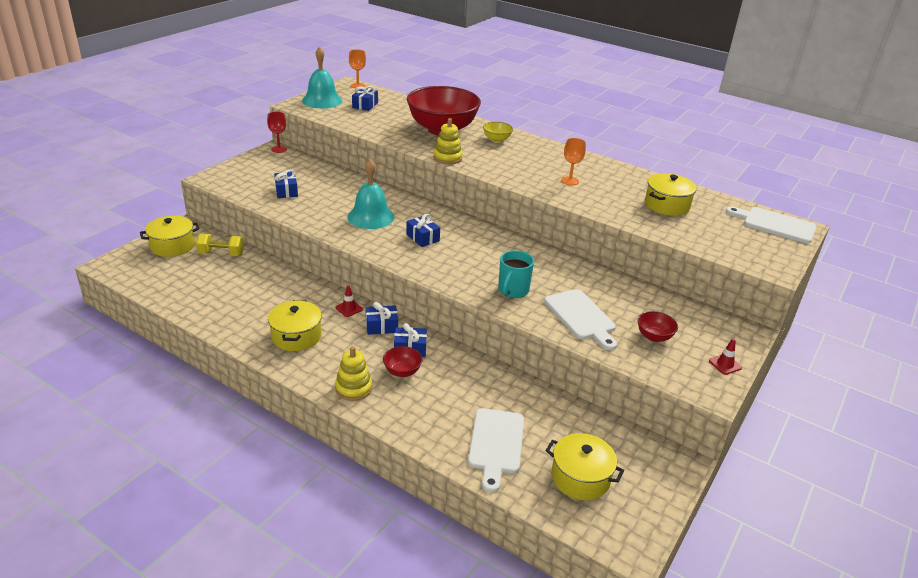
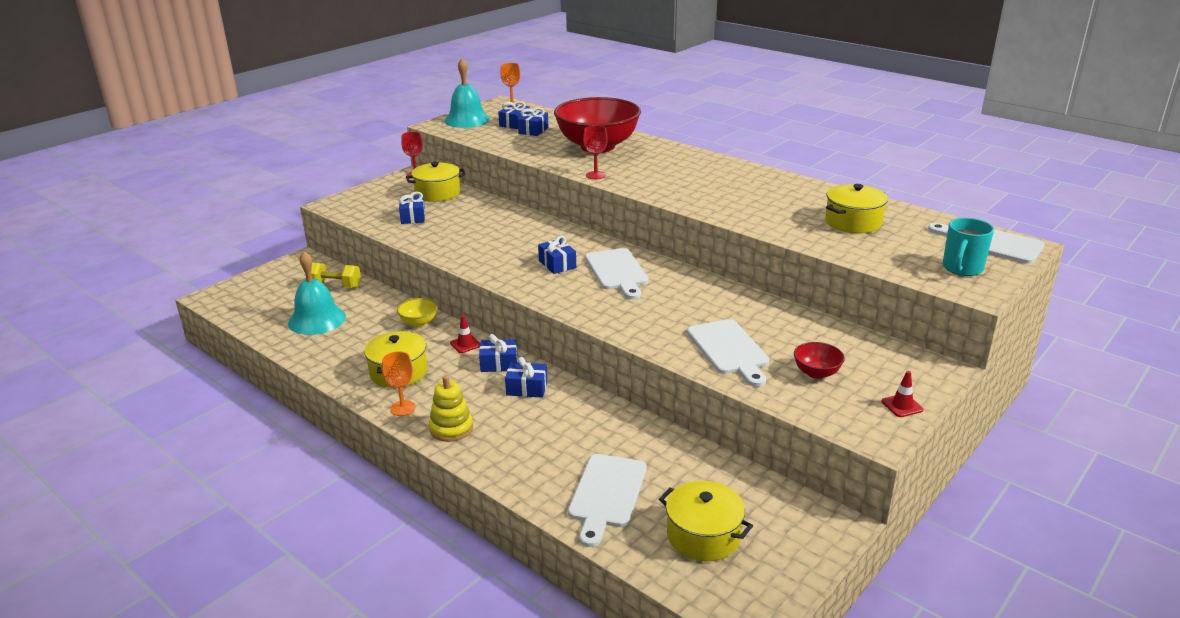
camera: 10 degrees right, 5 degrees down
(172, 246) = (284, 278): yellow pot -> yellow pot (437, 193)
(371, 217) = (502, 242): turquoise bell -> turquoise bell (317, 320)
(383, 112) = (533, 130): none -> blue gift
(402, 371) = (512, 412): red bowl -> none
(447, 158) = (595, 175): yellow stacking toy -> red goblet
(474, 245) = (617, 272): none -> white cutting board
(497, 140) = (660, 156): yellow bowl -> yellow bowl (419, 322)
(513, 290) = (651, 320): turquoise mug -> turquoise mug (962, 268)
(570, 181) = (737, 197): orange goblet -> orange goblet (403, 408)

